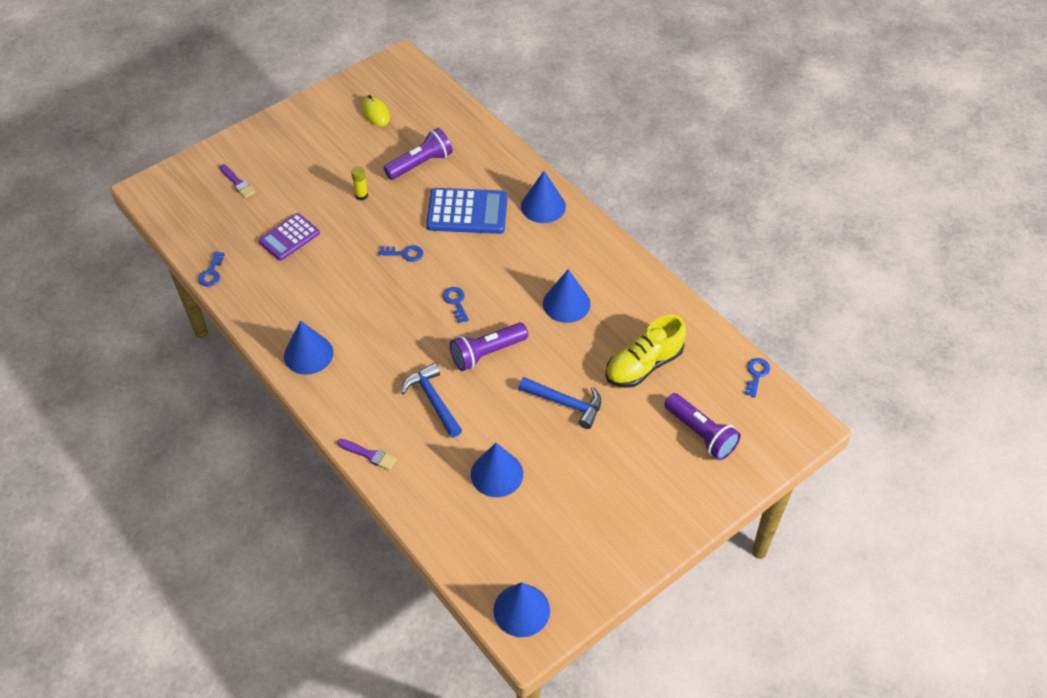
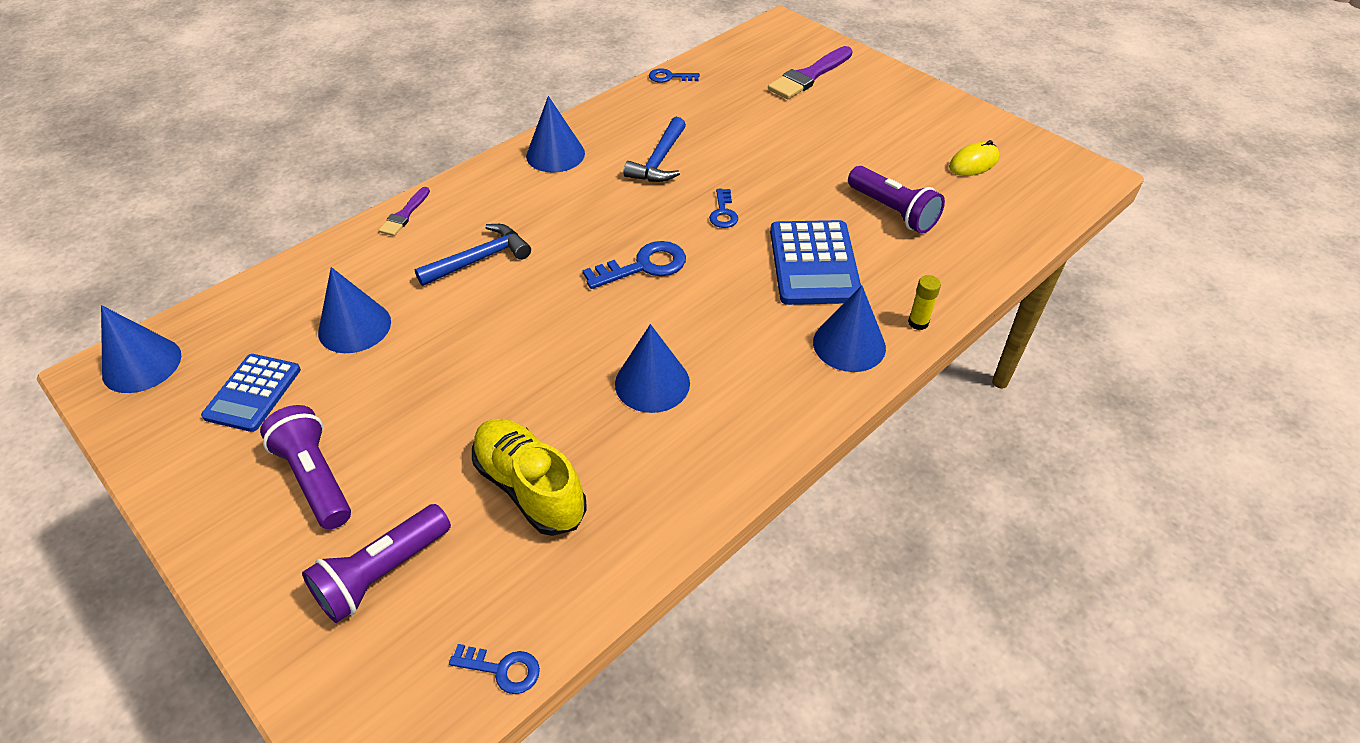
camera: 85 degrees right, 5 degrees down
(238, 183) = (809, 76): purple brush -> purple brush, size x1.79
(289, 237) = (732, 121): purple calculator -> none
(361, 195) = (817, 167): yellow glue stick -> yellow glue stick (918, 322)
(456, 302) = (644, 266): blue key -> blue key, size x1.65
(486, 353) = (556, 302): purple flashlight -> purple flashlight (316, 478)
(557, 528) = (253, 393): none -> blue calculator
(565, 403) = (462, 392): blue hammer -> blue hammer (659, 161)

